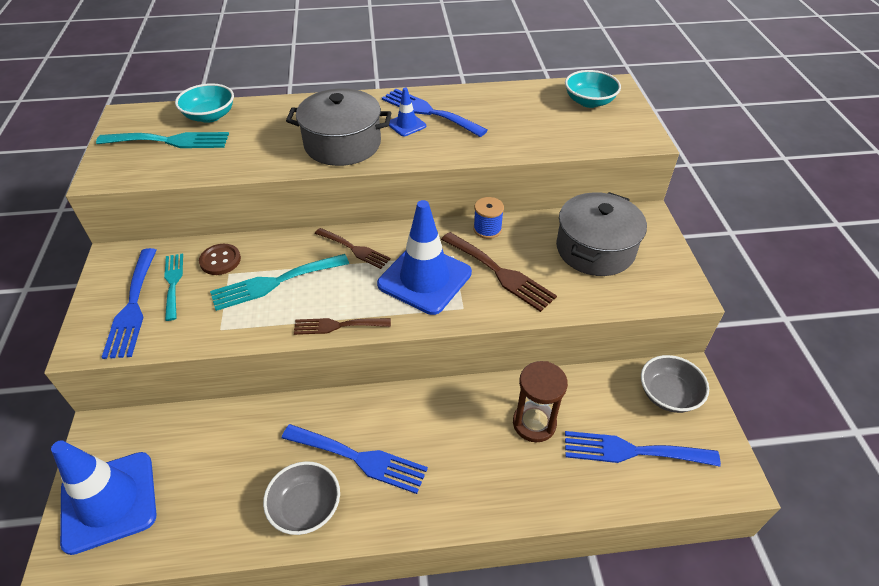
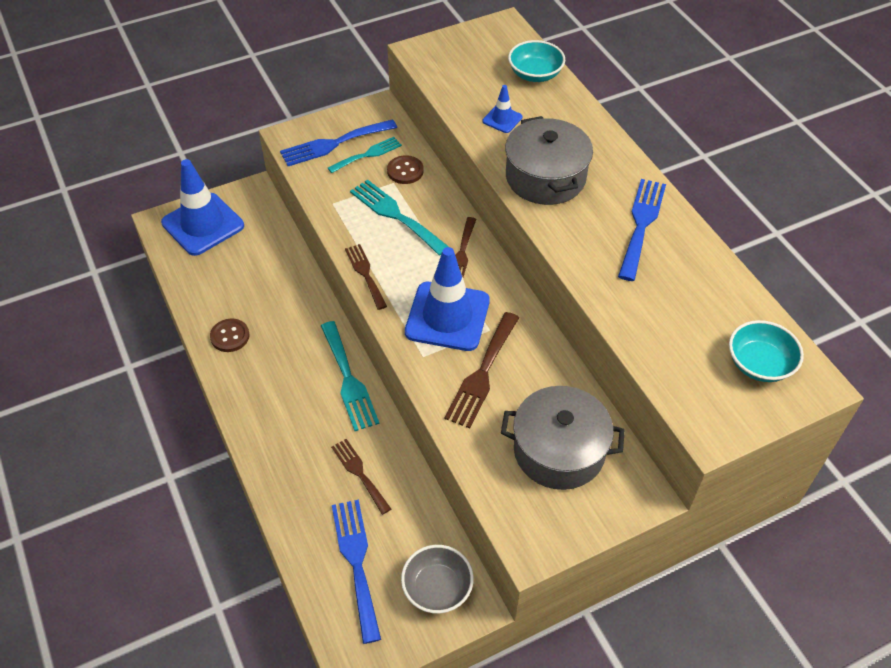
camera: 70 degrees right, 5 degrees up
(170, 141) = (484, 67): turquoise fork -> turquoise fork (348, 380)
(306, 507) = (230, 336): grey bowl -> brown button
(359, 458) = (281, 355): blue fork -> none
(406, 125) = (606, 214): blue traffic cone -> blue traffic cone (502, 119)
(487, 229) = (542, 347): blue spool -> none
(534, 423) = (359, 473): brown hourglass -> brown fork

